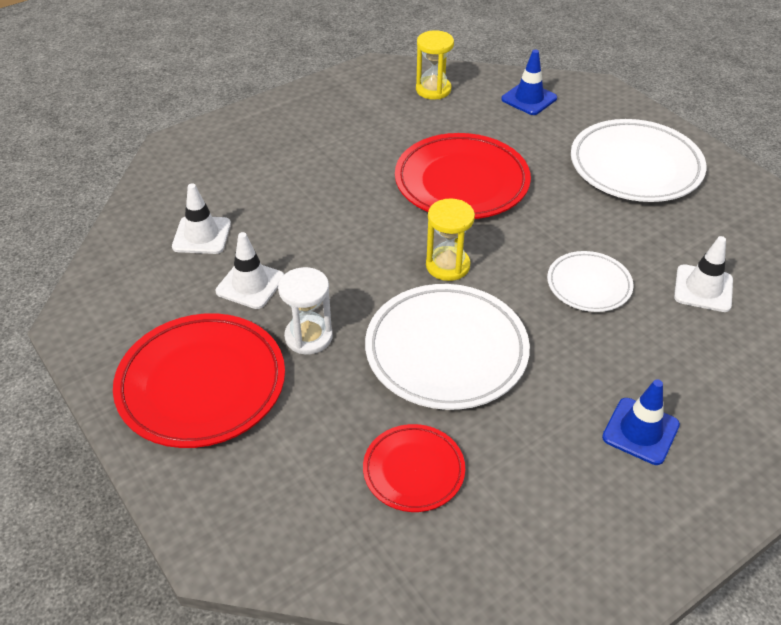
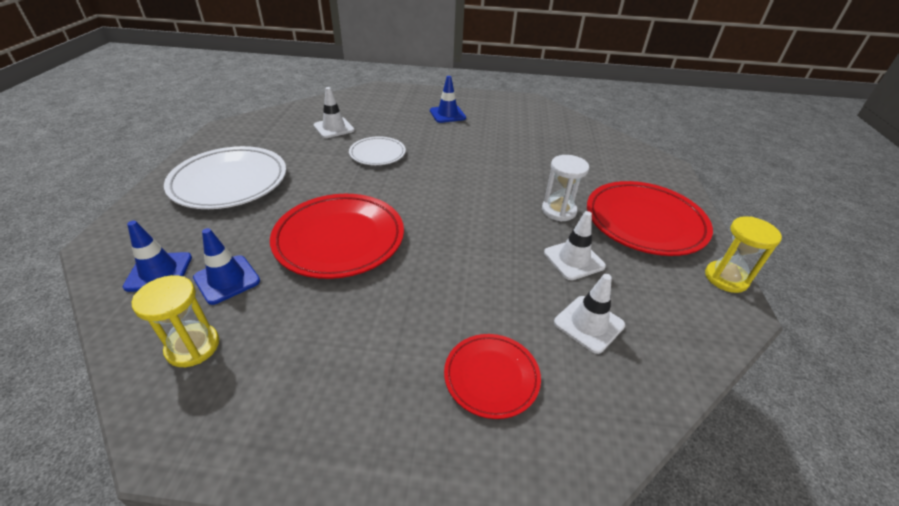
camera: 140 degrees left, 5 degrees down
(413, 470) = (555, 146): red plate -> red plate (491, 377)
(446, 351) = (489, 168): white plate -> none
(447, 265) = (432, 199): yellow hourglass -> yellow hourglass (726, 278)
(482, 119) = (227, 279): none -> blue traffic cone

